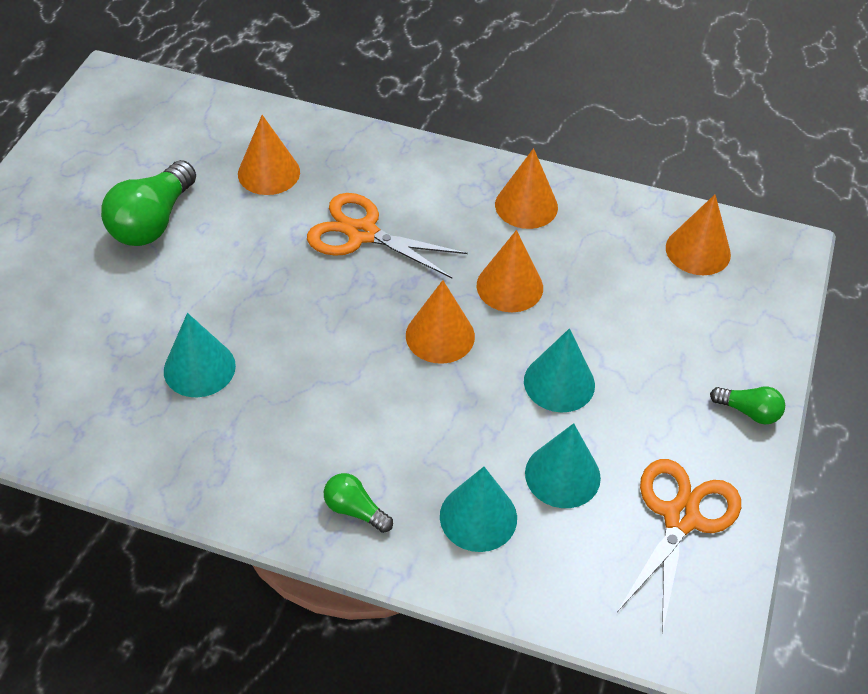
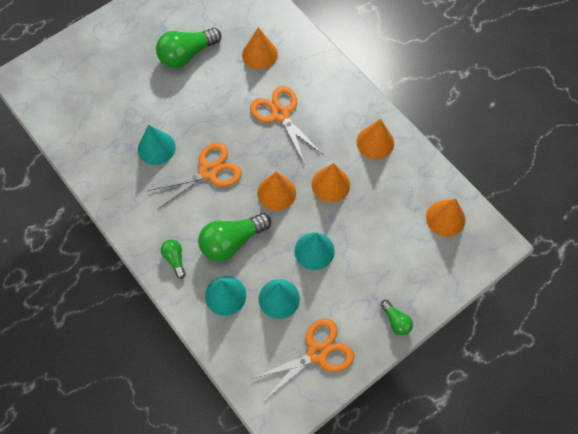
camera: 35 degrees right, 15 degrees up
(312, 359) = (208, 171): none -> orange scissors
(426, 436) = (232, 242): none -> green light bulb

